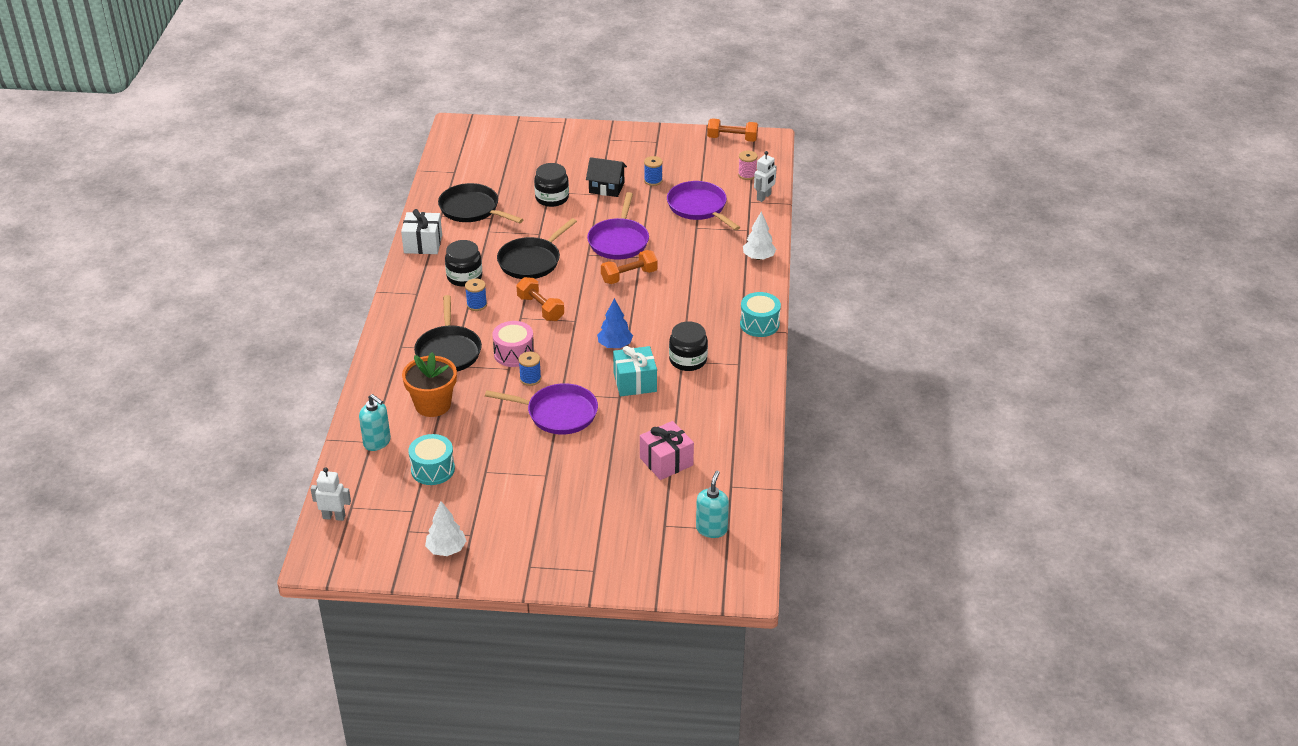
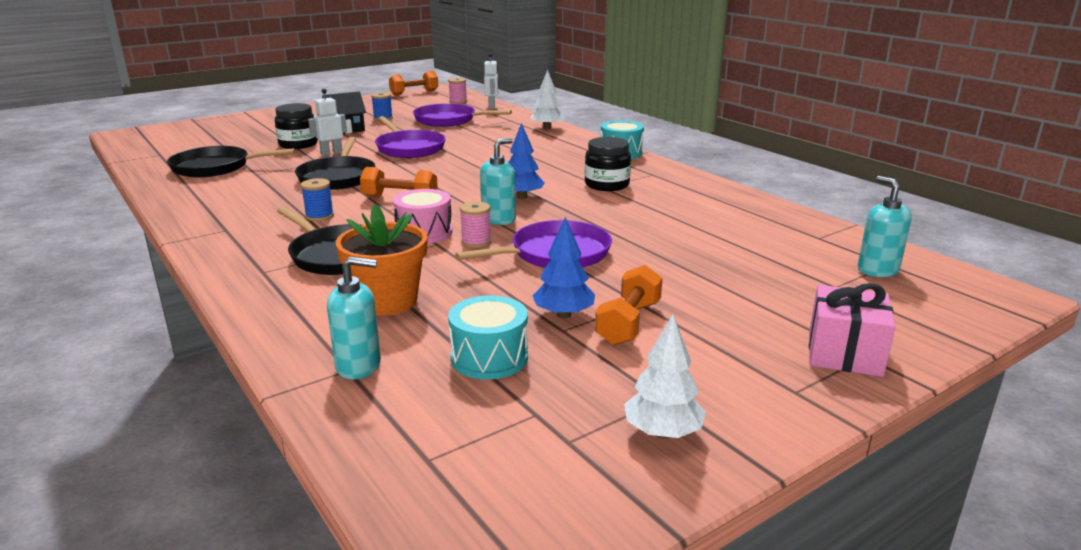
camera: 40 degrees left, 15 degrees down
(334, 517) = (415, 488): white robot -> white robot (331, 153)
(423, 244) = (183, 198): white gift -> none
(464, 277) = (273, 204): black jar -> none
(499, 462) = (563, 315): none -> blue tree
(530, 379) = (476, 242): blue spool -> pink spool
(570, 363) = (499, 219): none -> turquoise soap dispenser
(629, 276) = (455, 161): orange dumbbell -> orange dumbbell (628, 323)
(635, 382) = (588, 210): turquoise gift -> none
(666, 461) = (730, 245): pink gift -> pink gift (844, 353)

